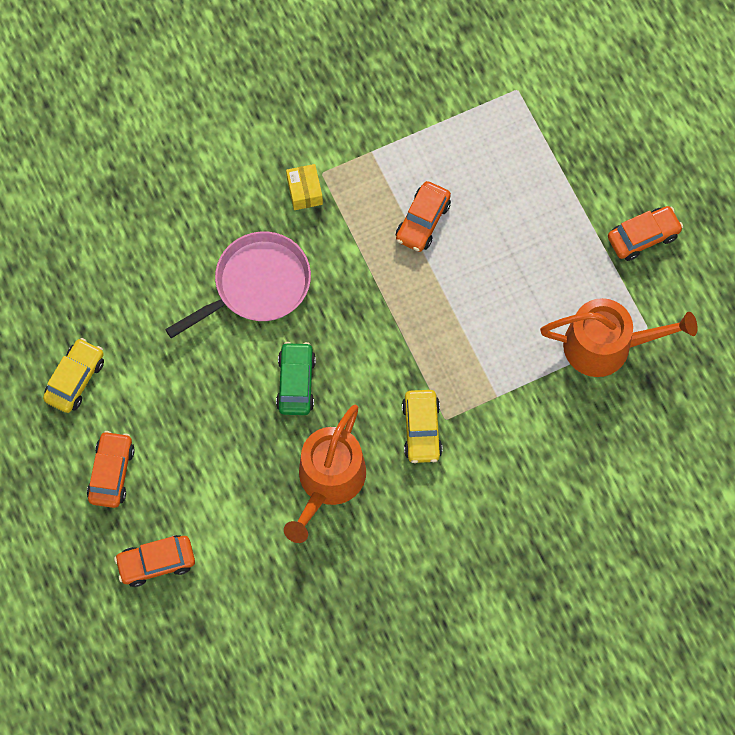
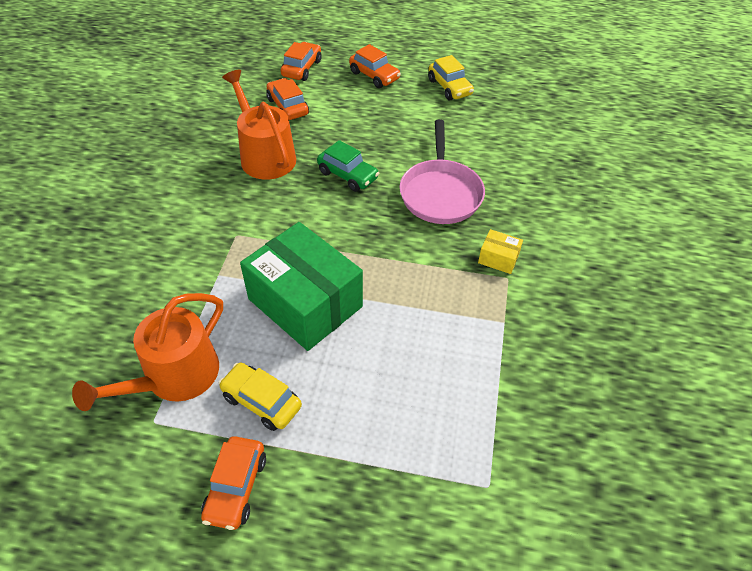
camera: 125 degrees right, 20 degrees down
(422, 430) = (244, 218): yellow car -> yellow car (261, 402)
(423, 221) = (408, 318): orange car -> orange car (287, 107)
(469, 307) = (305, 303): none -> green box

